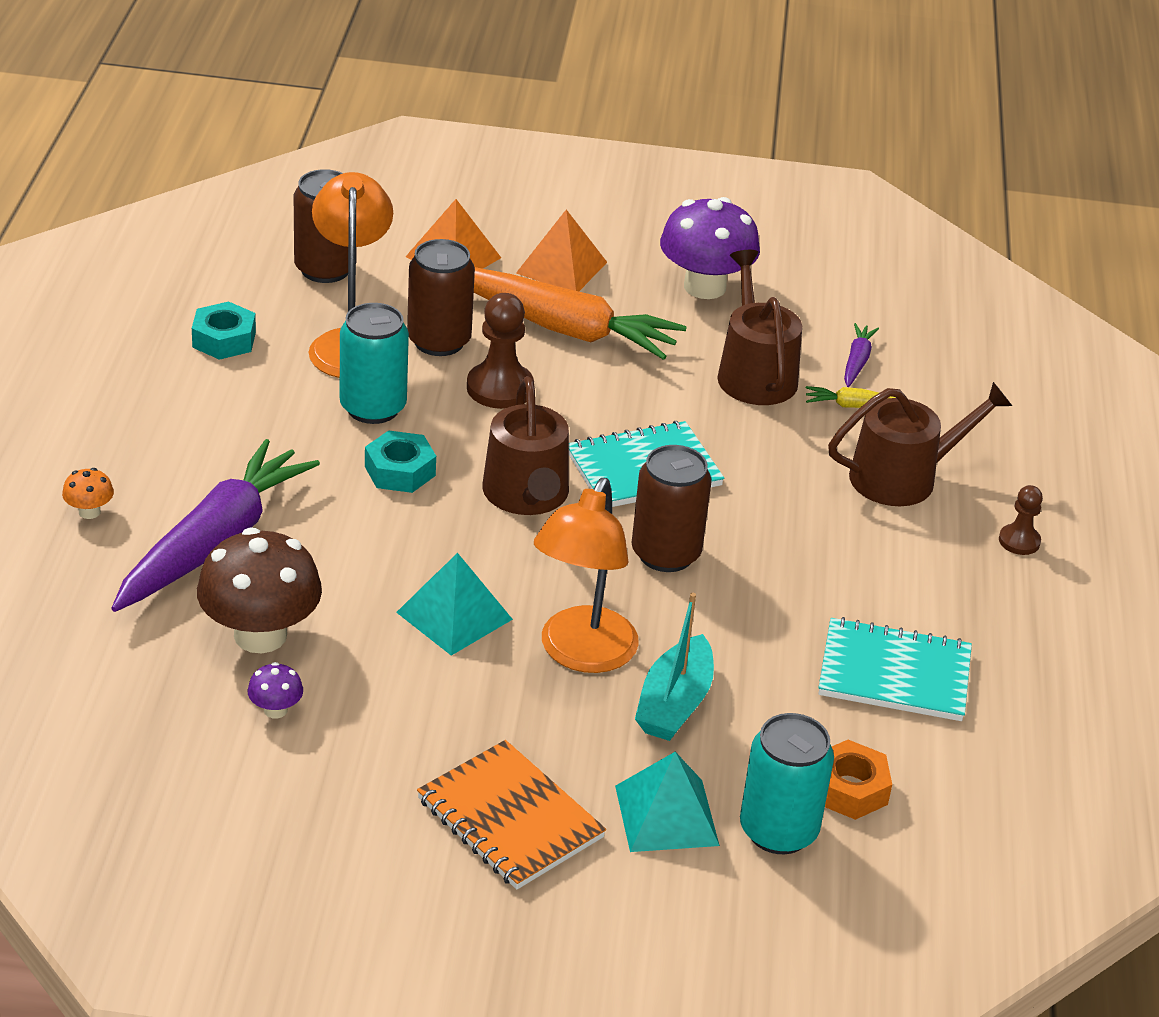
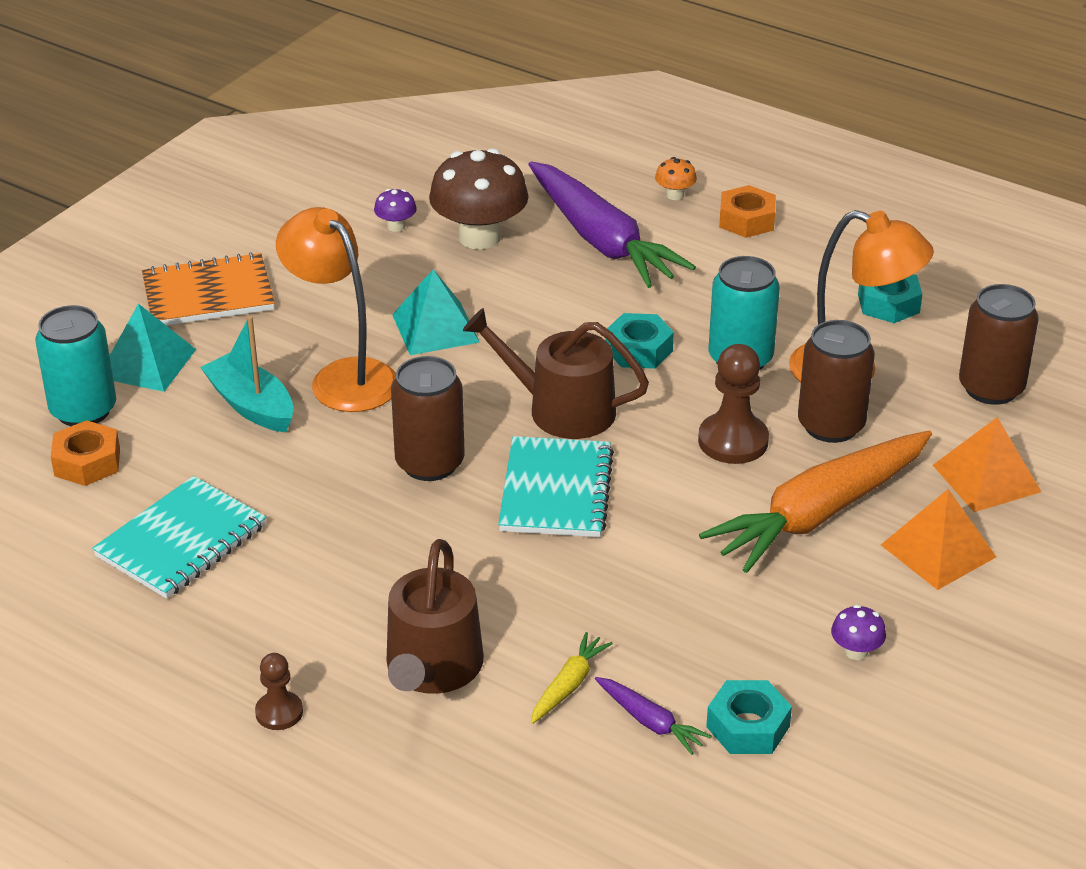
camera: 120 degrees right, 0 degrees up
(116, 451) = (746, 220): none -> orange nut
(704, 287) = (856, 651): purple mushroom -> purple mushroom, size x0.44
(754, 373) = (669, 627): brown watering can -> none
(821, 319) = (748, 726): none -> turquoise nut

